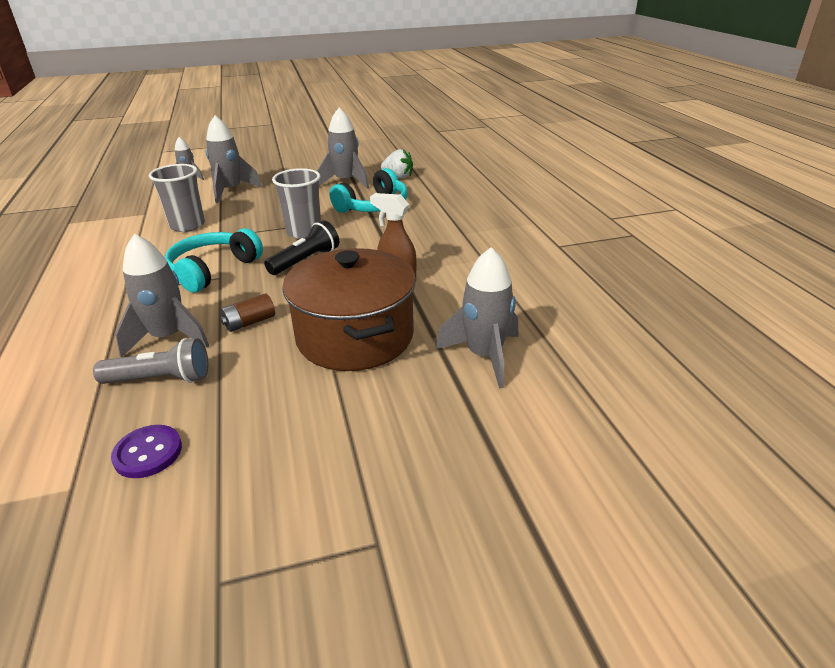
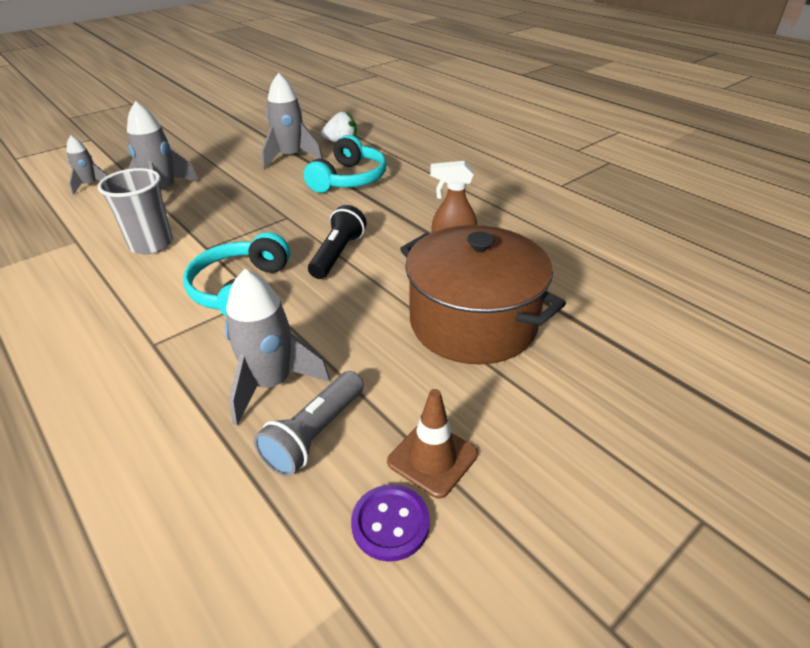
camera: 25 degrees left, 5 degrees up
(161, 379) = (314, 434): grey flashlight -> grey flashlight turned 150 degrees clockwise
(220, 421) = (432, 458): none -> brown traffic cone
(250, 322) = (348, 339): brown battery -> none
(304, 232) = (302, 222): grey cup -> none
(484, 356) = (607, 307): grey rocket -> none

